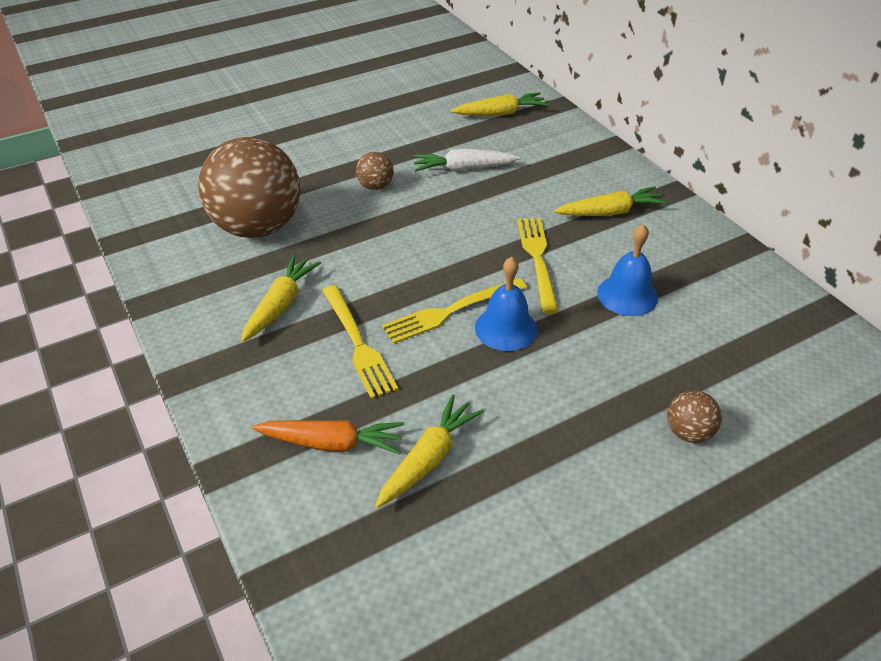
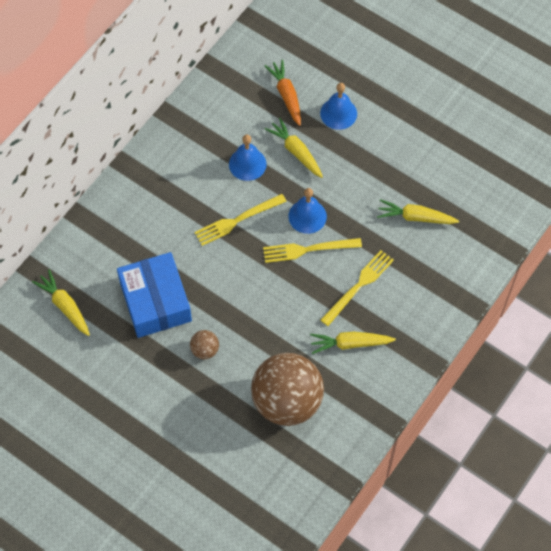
camera: 115 degrees left, 20 degrees up
(332, 443) = (430, 264): orange carrot -> orange carrot (286, 95)
(451, 311) = (308, 249): yellow fork -> yellow fork turned 135 degrees clockwise
(463, 168) = (155, 301): white carrot -> blue box
(610, 212) = (167, 194): yellow carrot -> yellow carrot (296, 152)
(688, 432) = (338, 113): brown ball -> blue bell

